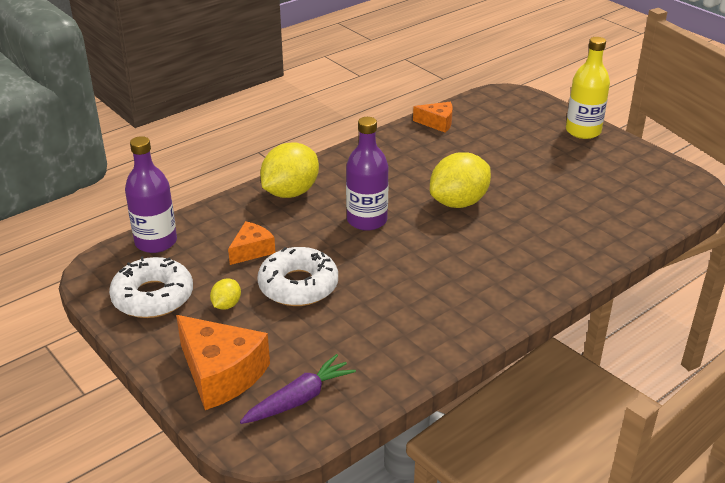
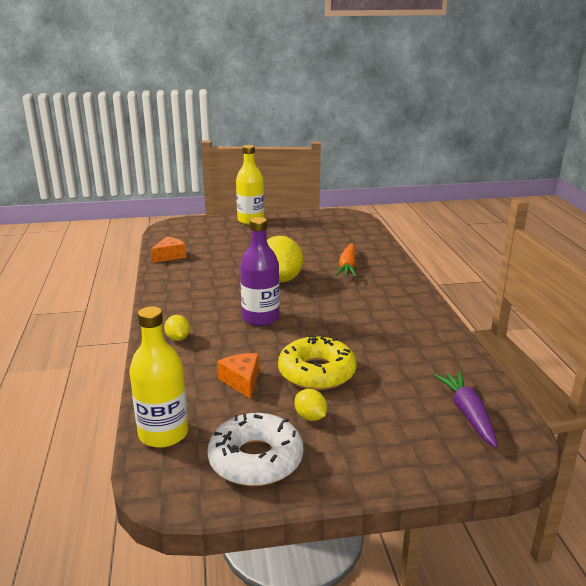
camera: 60 degrees left, 10 degrees down
(156, 242) = (163, 433): purple bottle -> yellow bottle
(221, 374) = (409, 447): orange cheese -> none
(290, 192) = (178, 338): yellow lemon -> yellow lemon, size x0.47
(298, 285) = (317, 372): white donut -> yellow donut
(540, 234) = (347, 266): none -> orange carrot

